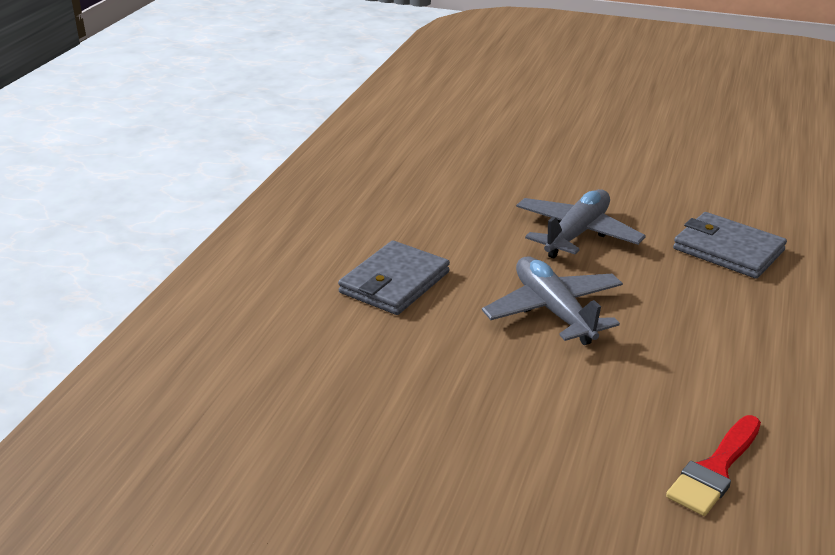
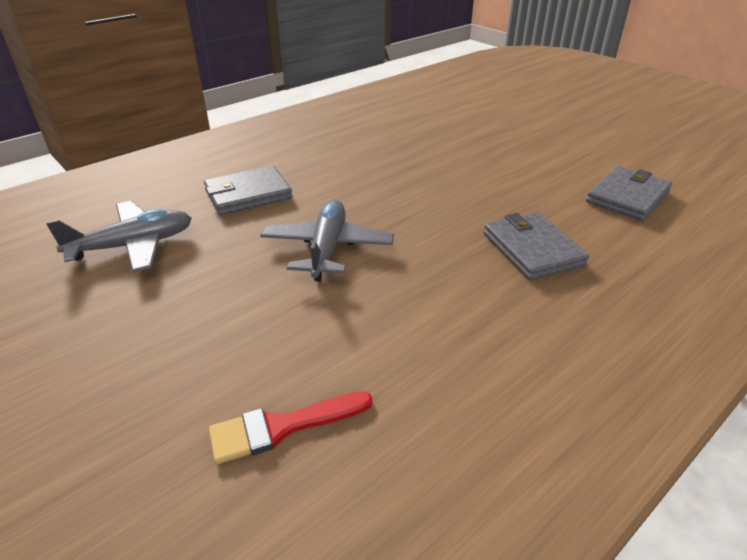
camera: 30 degrees right, 5 degrees up
(576, 234) = (419, 200): grey plane -> grey plane (133, 246)
(749, 174) = (627, 197): none -> grey wallet

